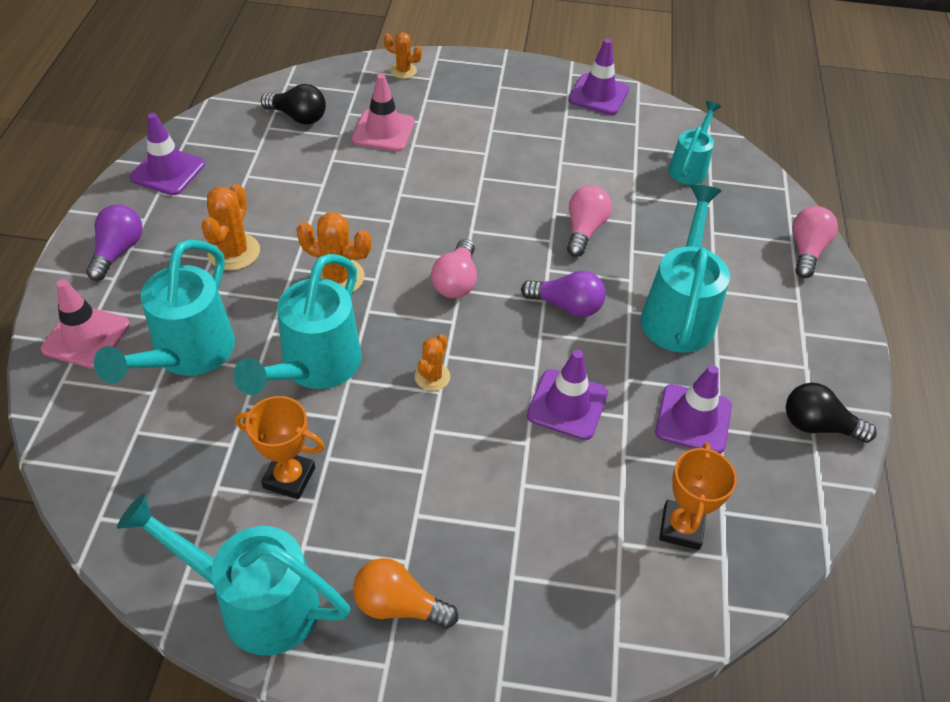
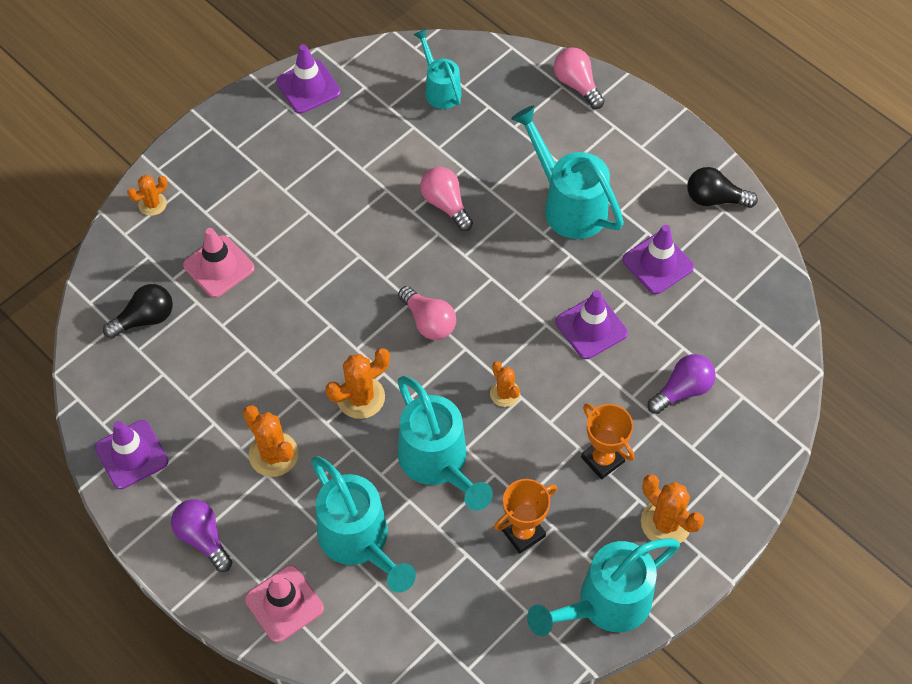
camera: 50 degrees left, 10 degrees up
(398, 605) = (666, 523): orange light bulb -> orange cactus
(567, 305) = (508, 267): purple light bulb -> purple light bulb (682, 390)
(681, 527) = (727, 331): orange trophy -> orange trophy (602, 459)
(818, 425) = (714, 199): black light bulb -> black light bulb turned 45 degrees clockwise

